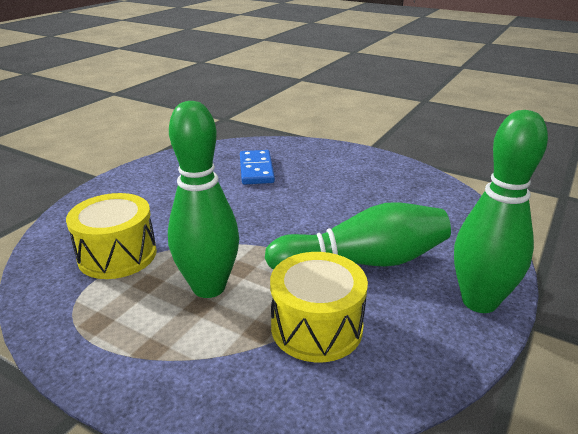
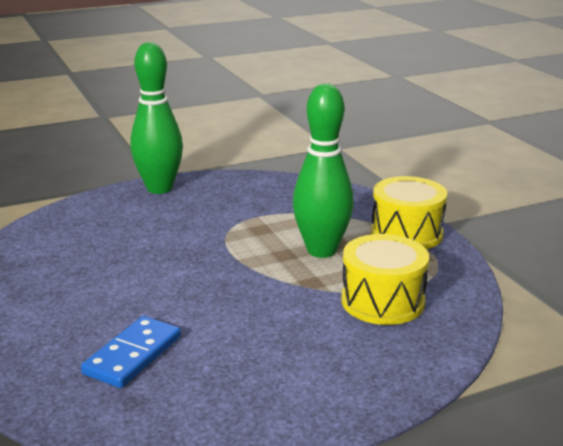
camera: 145 degrees left, 5 degrees down
(316, 327) = (274, 209): yellow drum -> yellow drum (406, 233)
(362, 261) = (188, 228): green bowling pin -> none

